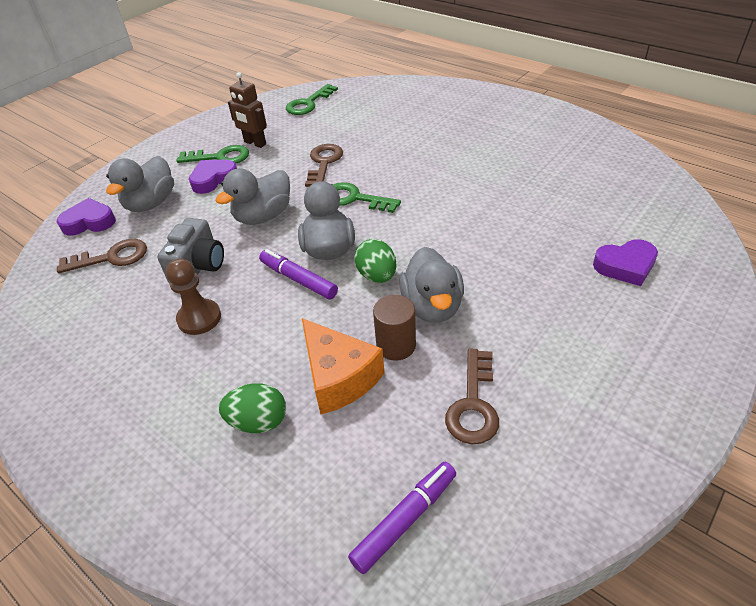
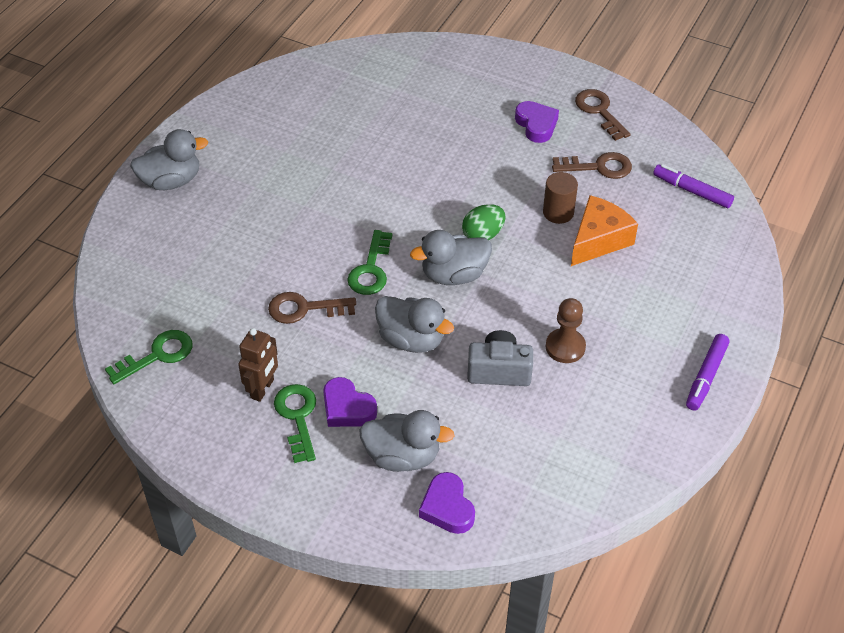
camera: 105 degrees left, 5 degrees up
(111, 257) = (502, 455): brown key -> brown key (599, 111)
(258, 421) = (652, 277): green egg -> none
(298, 280) = (500, 288): purple marker -> purple marker (706, 376)
(308, 103) = (157, 355): green key -> green key turned 60 degrees counterclockwise
(432, 306) = (511, 196): grey duck -> grey duck (171, 181)
(625, 266) = (439, 91): purple heart -> purple heart (536, 125)

